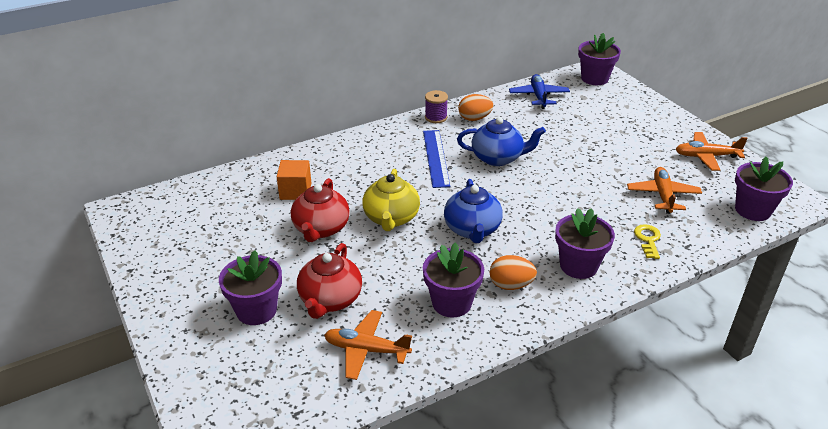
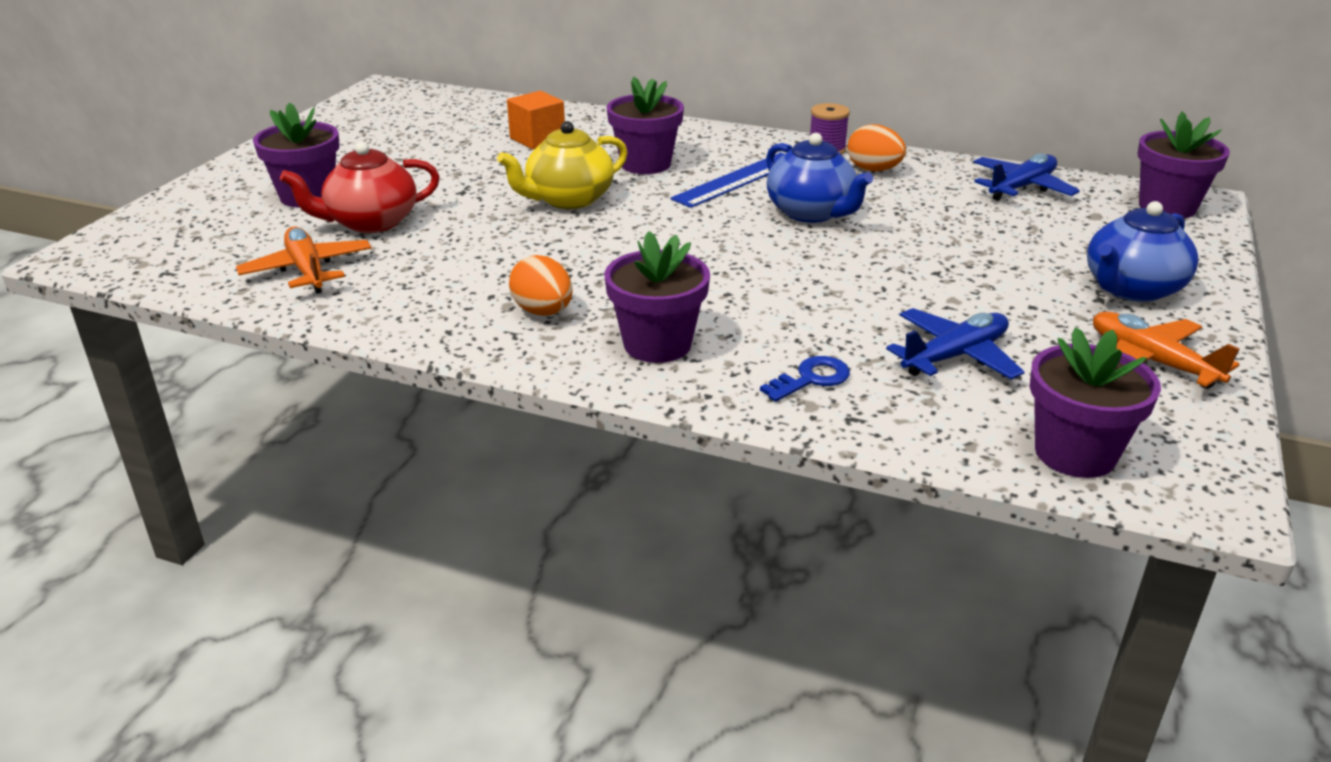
camera: 50 degrees right, 5 degrees down
(321, 229) = (489, 174): red teapot -> none
(451, 303) = (455, 288): purple flower pot -> purple flower pot (645, 164)
(472, 229) = (623, 250): blue teapot -> blue teapot (1131, 289)
(648, 240) = (811, 379): yellow key -> blue key
(663, 195) = (954, 356): orange plane -> blue plane

